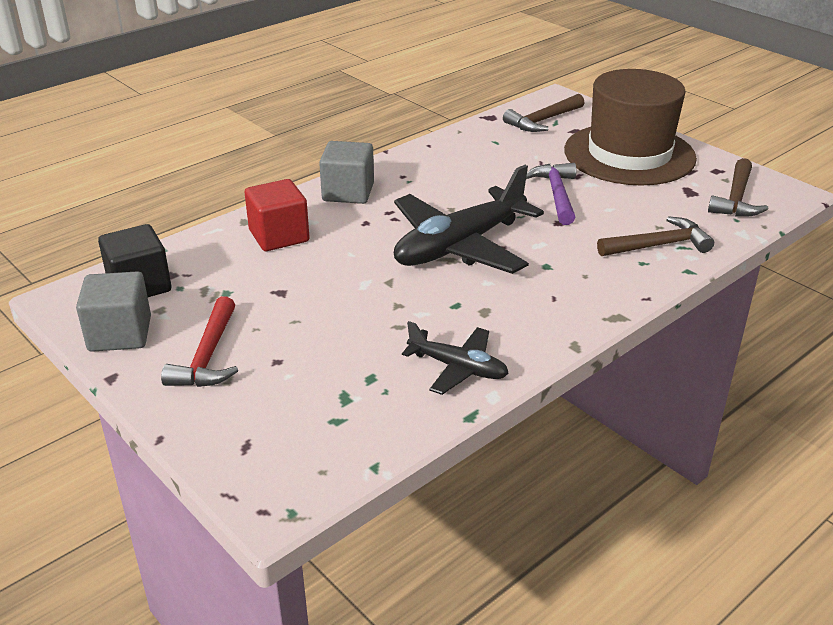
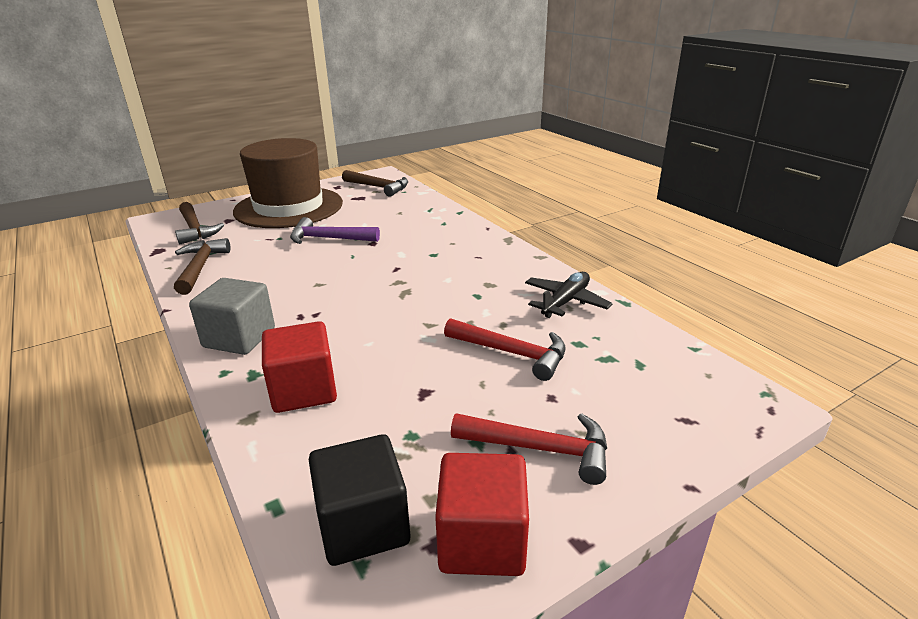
camera: 80 degrees left, 5 degrees down
(120, 334) = (482, 540): grey cube -> red cube
(345, 334) = (511, 353): none -> red hammer
(459, 246) = (386, 285): black plane -> none
(658, 245) = (424, 216): brown hammer -> brown hammer (200, 267)

